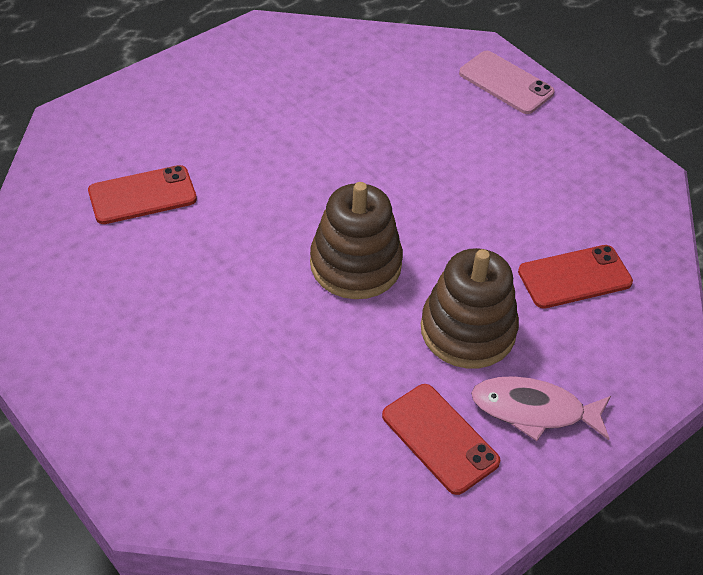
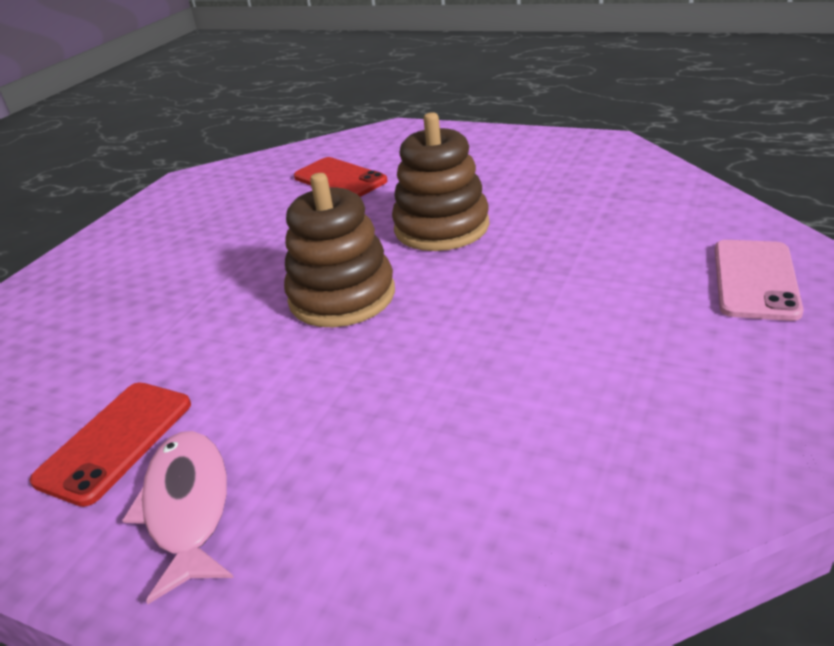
camera: 70 degrees right, 15 degrees down
(468, 330) = (295, 403): brown stacking toy -> brown stacking toy (441, 227)
(574, 277) = (459, 462): red phone -> none

